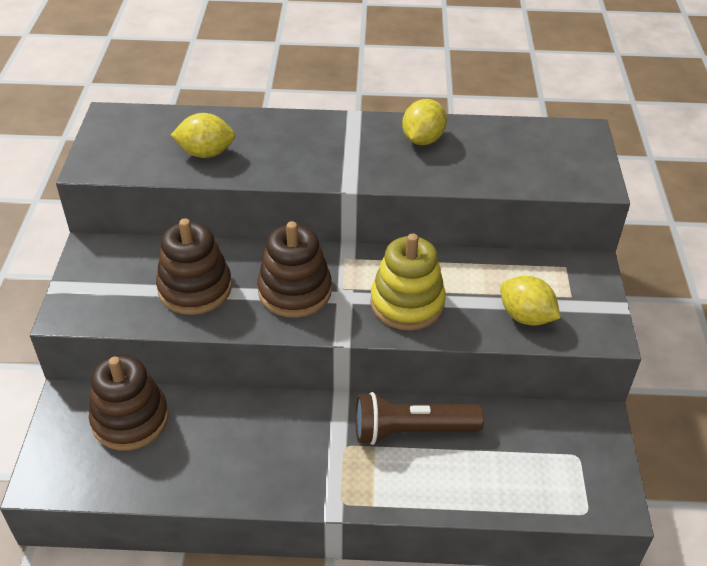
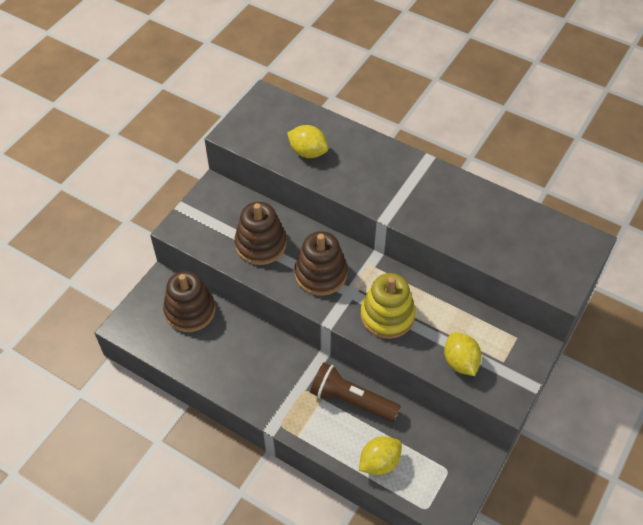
camera: 30 degrees right, 10 degrees up
(422, 140) = (462, 200): yellow lemon -> yellow lemon (379, 462)

